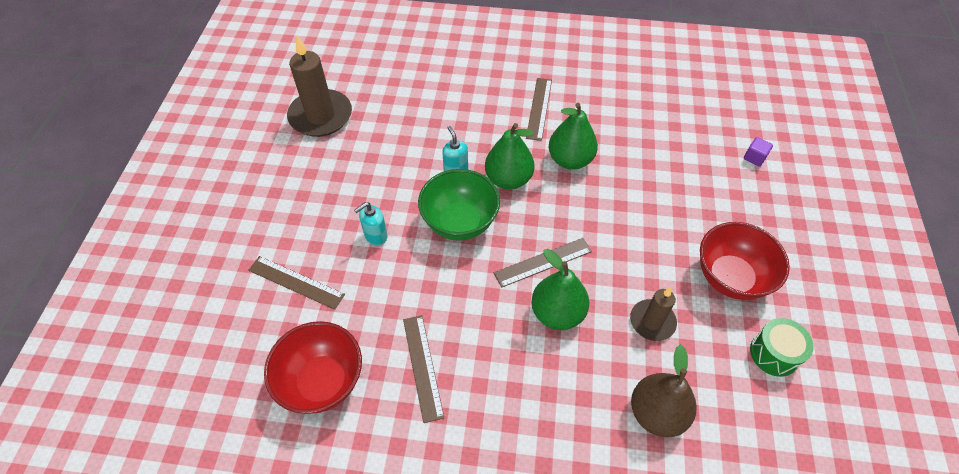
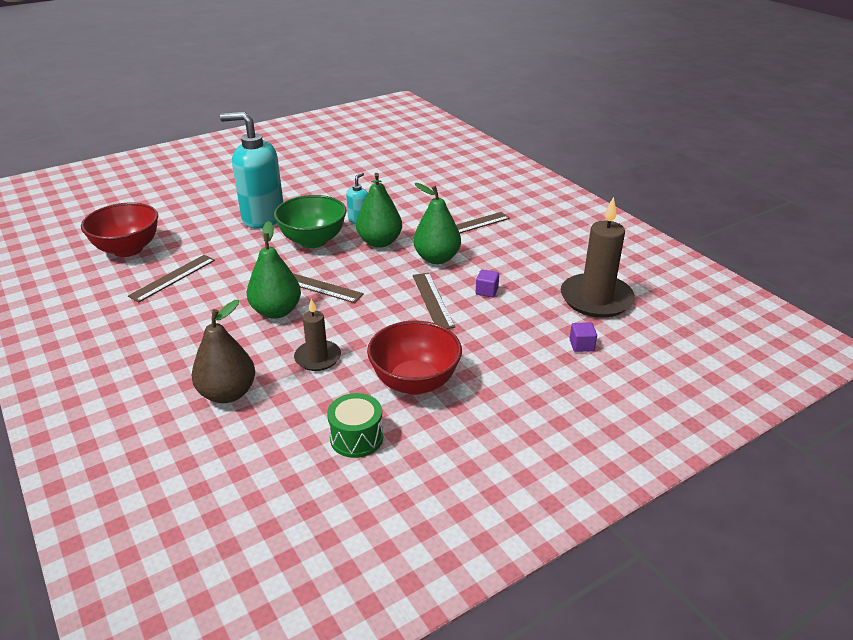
camera: 50 degrees right, 20 degrees down
(296, 282) = (194, 209): brown ruler -> brown ruler (432, 300)
(320, 116) = (340, 159): brown candle -> brown candle (596, 299)
(375, 236) = (262, 218): turquoise soap dispenser -> turquoise soap dispenser, size x2.25
(645, 161) = (486, 291): none -> purple cube

